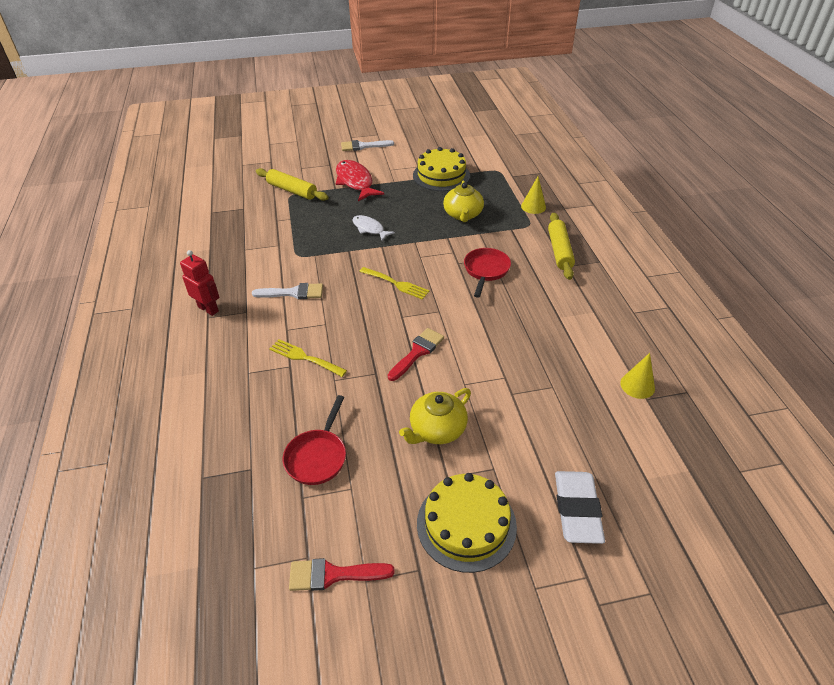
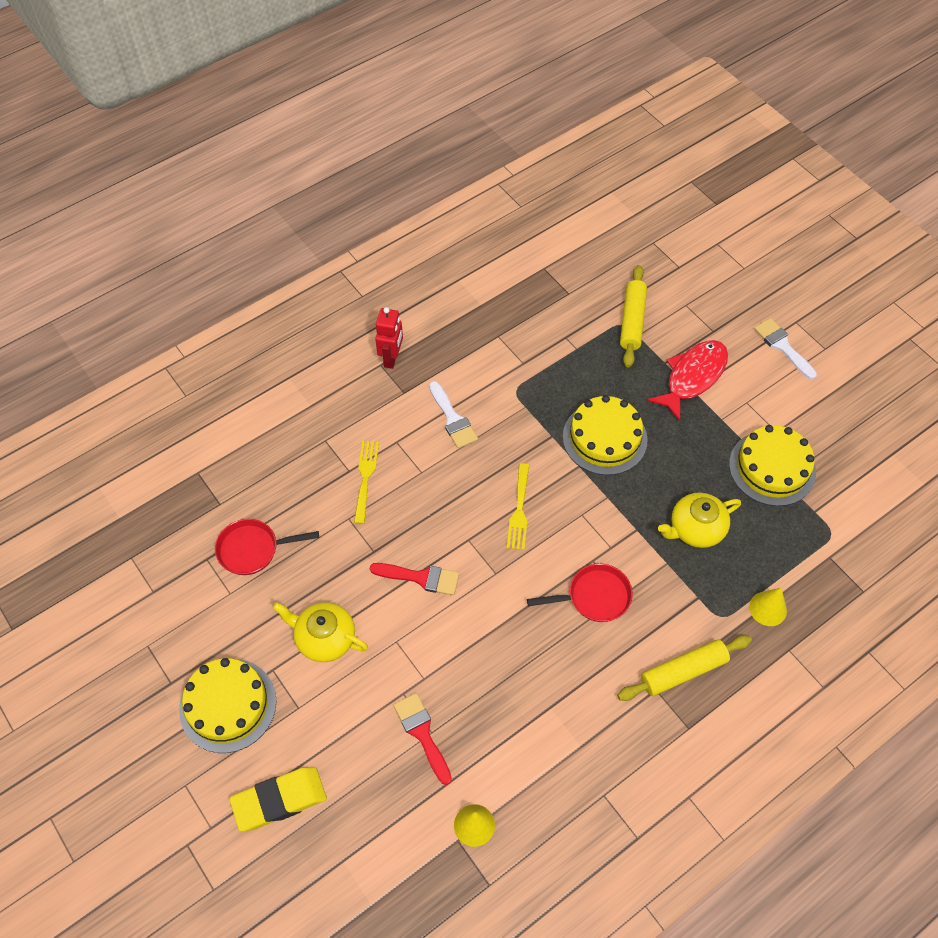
camera: 65 degrees right, 15 degrees up
(333, 575) = (144, 618): red brush -> red brush (422, 733)
(369, 229) = (604, 438): white fish -> yellow cake
(577, 509) = (279, 800): white eraser -> yellow eraser

